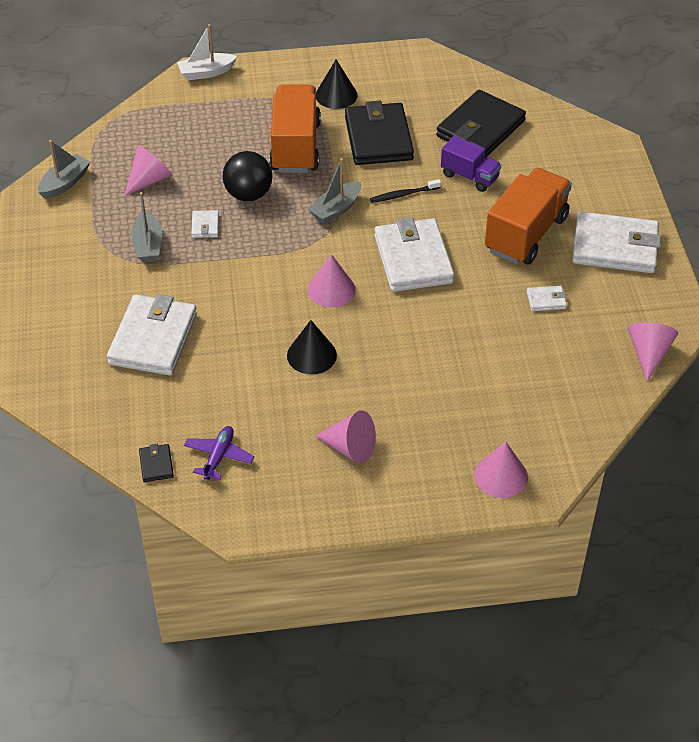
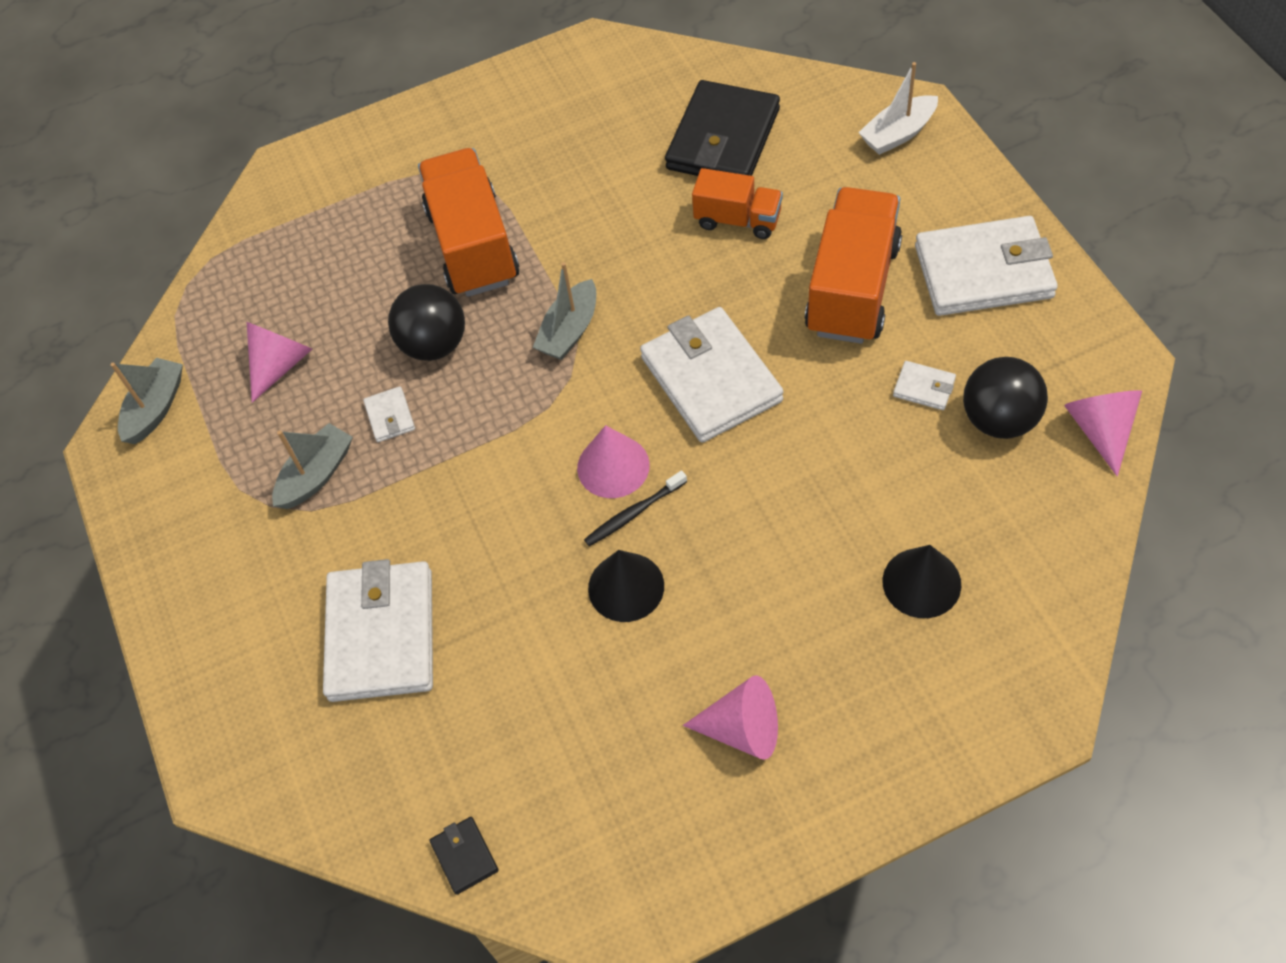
camera: 10 degrees left, 10 degrees up
(148, 245) = (316, 474): grey boat -> grey boat turned 120 degrees counterclockwise
(206, 72) = (301, 163): white boat -> white boat (898, 134)
(219, 456) = (553, 810): purple plane -> none
(336, 95) = (500, 145): black cone -> black cone (921, 582)
(378, 138) = (586, 197): black wallet -> none
(403, 194) = (656, 277): black toothbrush -> black toothbrush (634, 513)
(469, 176) = (738, 220): purple truck -> orange truck
(501, 476) = (978, 704): pink cone -> none
(546, 300) = (924, 388): white wallet -> white wallet turned 45 degrees clockwise
(586, 330) = (999, 419): none -> black ball

